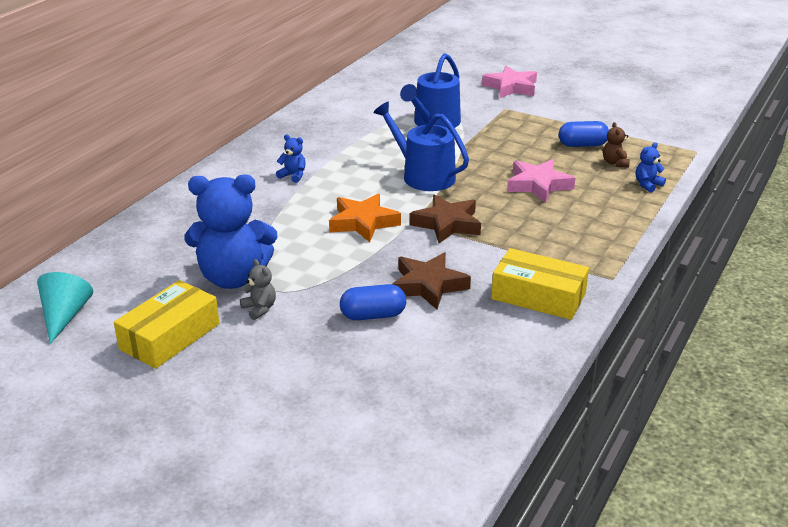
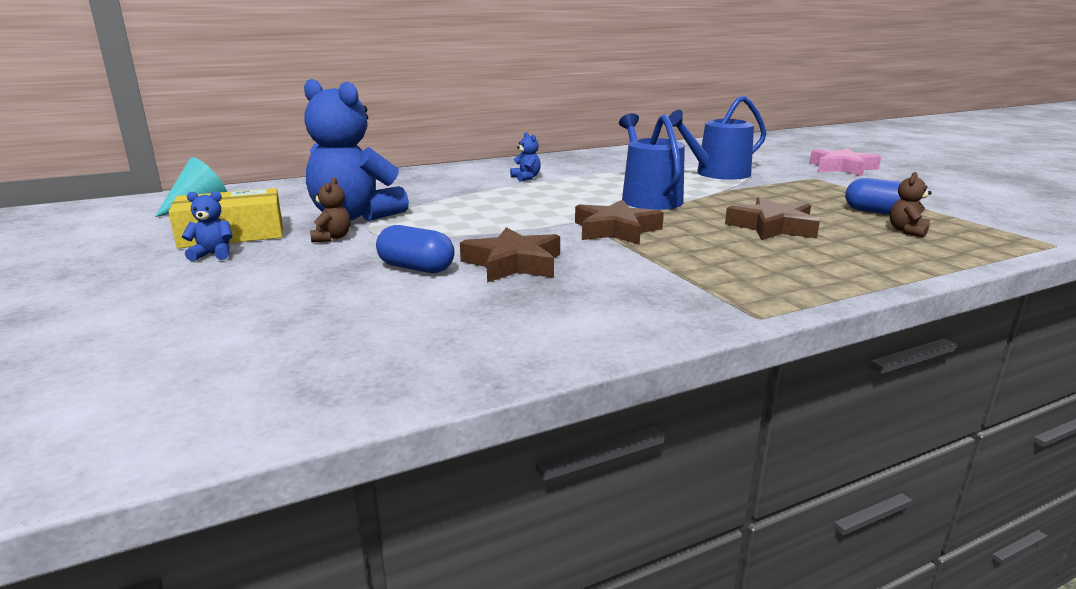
camera: 35 degrees right, 10 degrees down
(259, 309) = (332, 238): grey teddy bear -> brown teddy bear
(363, 222) = (532, 212): orange star -> none
(538, 185) = (772, 227): pink star -> brown star
(538, 296) = (626, 305): yellow box -> none
(647, 185) = (935, 255): blue teddy bear -> blue teddy bear (213, 254)

